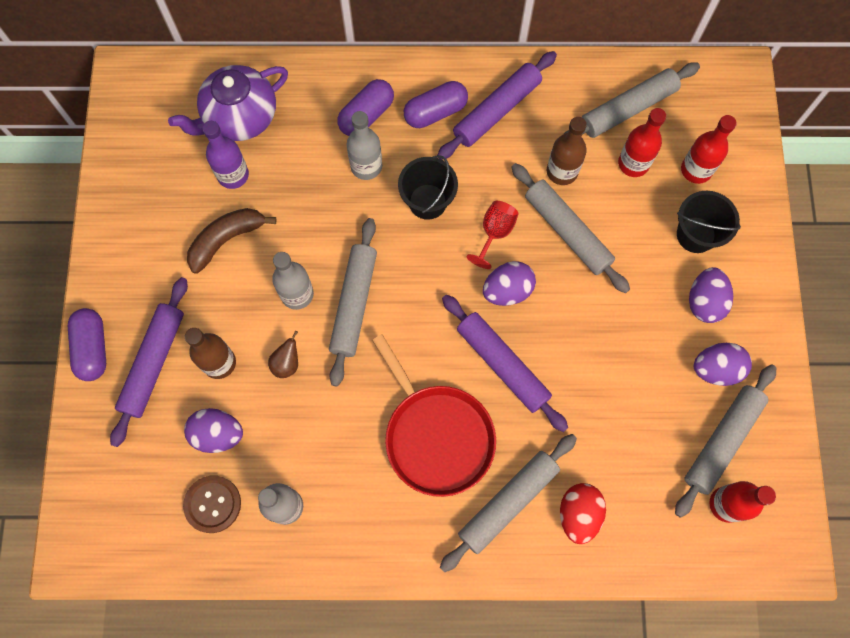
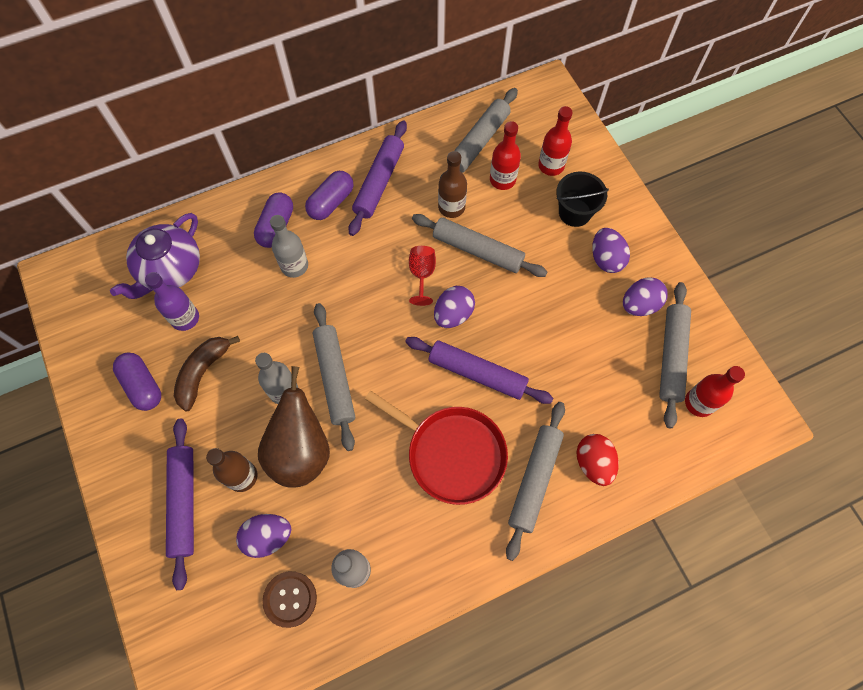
camera: 25 degrees left, 5 degrees down
(93, 348) = (123, 514): purple capsule -> purple capsule (142, 385)
(287, 363) = (301, 451): brown pear -> brown pear, size x2.48
(427, 201) = (357, 273): black bucket -> none

